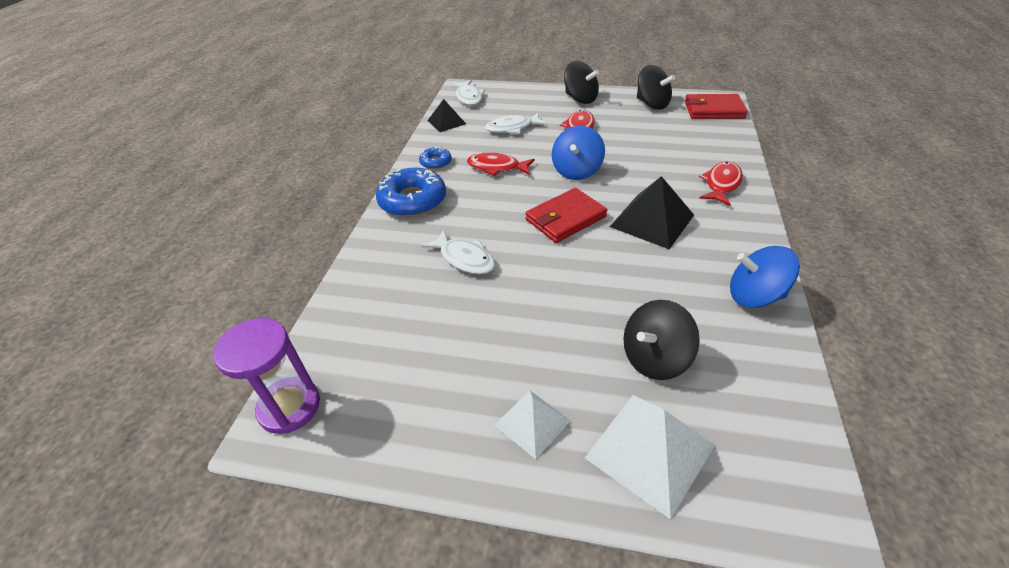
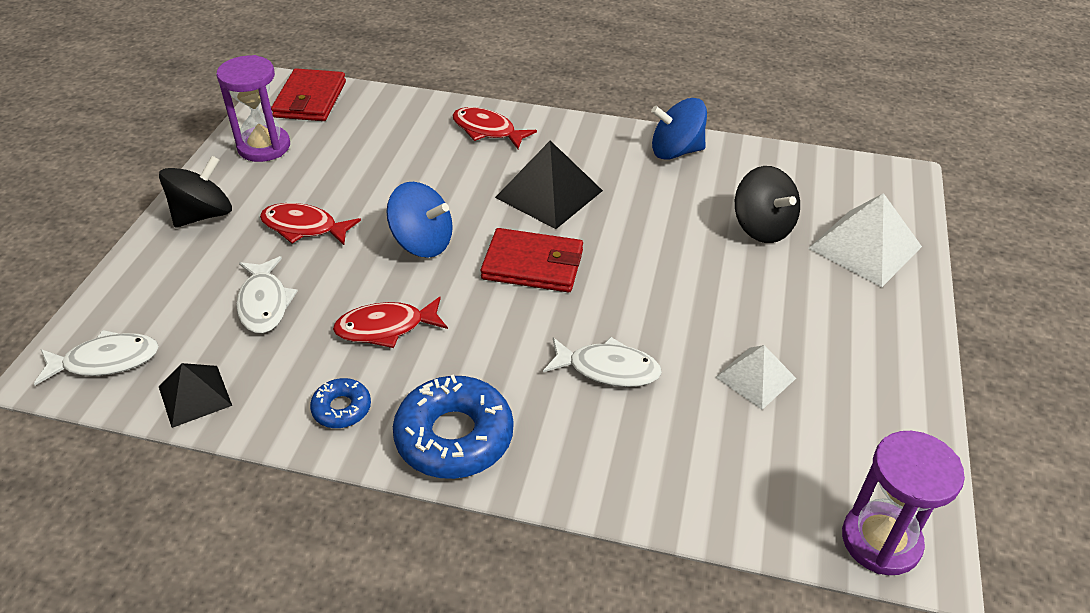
camera: 90 degrees left, 0 degrees up
(464, 258) = (608, 369): white fish -> white fish turned 60 degrees clockwise
(496, 167) = (386, 328): red fish -> red fish turned 60 degrees clockwise
(532, 423) = (853, 318): white pyramid -> white pyramid (755, 377)
(565, 218) = (533, 265): red wallet -> red wallet turned 45 degrees counterclockwise
(652, 104) = (264, 147): black spinning top -> purple hourglass
(754, 296) = (676, 151): blue spinning top -> blue spinning top turned 75 degrees clockwise

